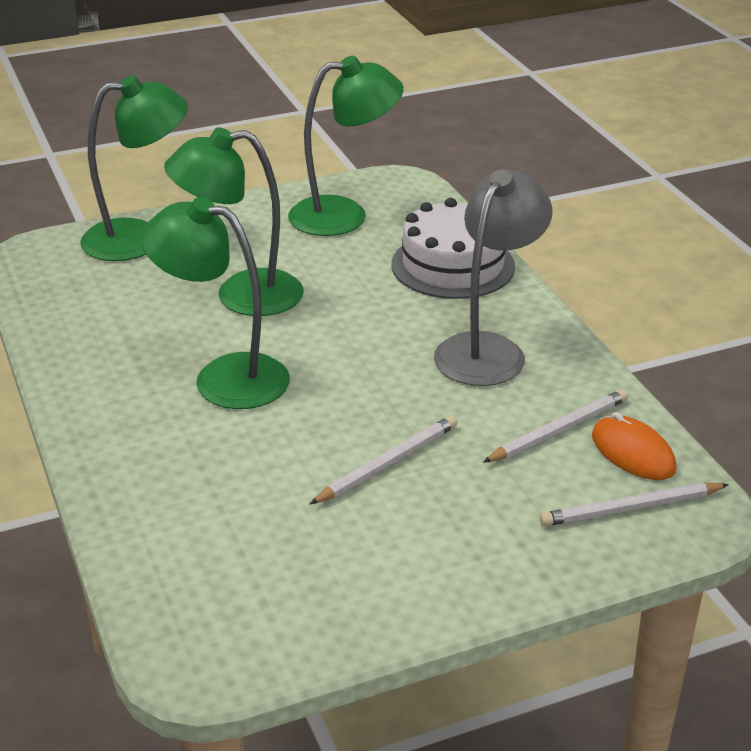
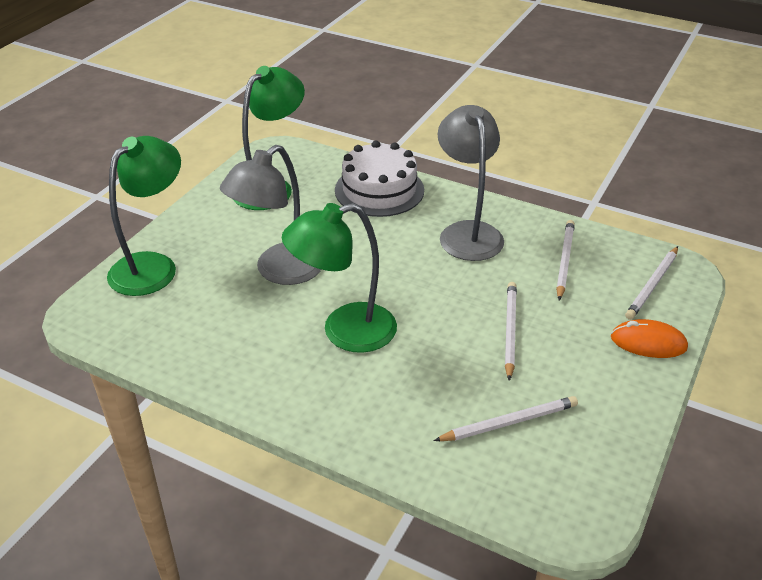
camera: 40 degrees left, 5 degrees up
(241, 295) = (279, 271): green lamp -> grey lamp
(258, 541) = (509, 422): none -> white pencil
(633, 453) = (613, 254): orange mouse -> orange mouse (648, 342)

